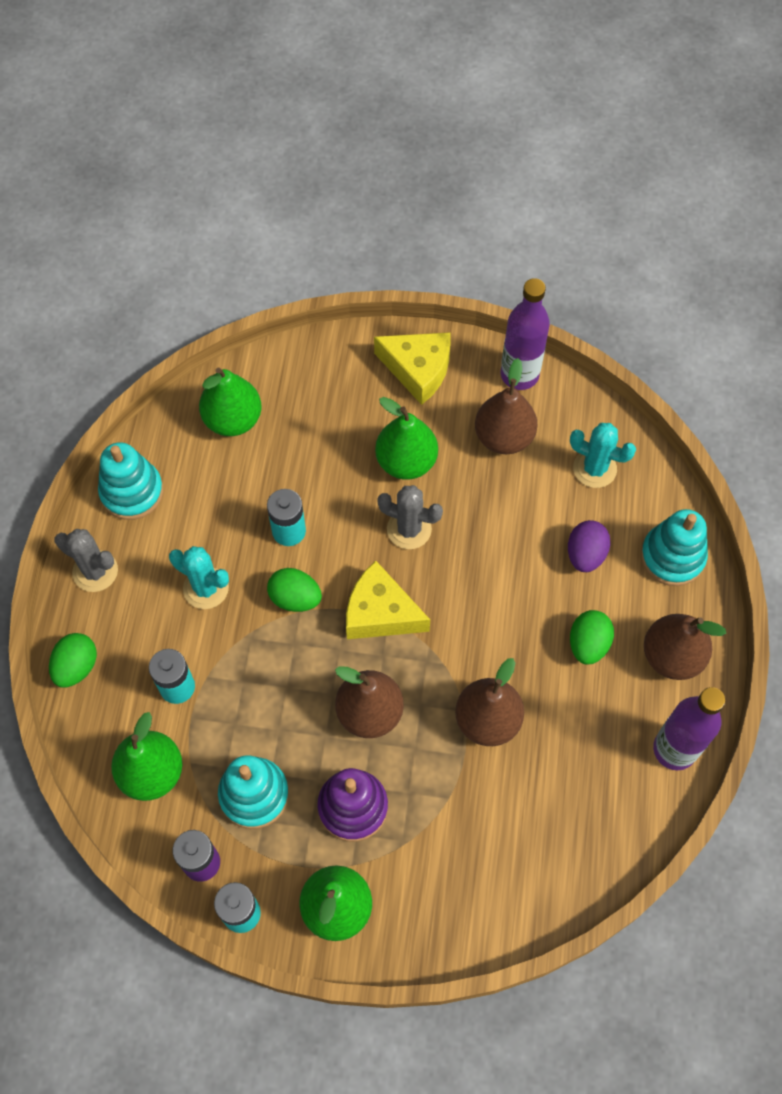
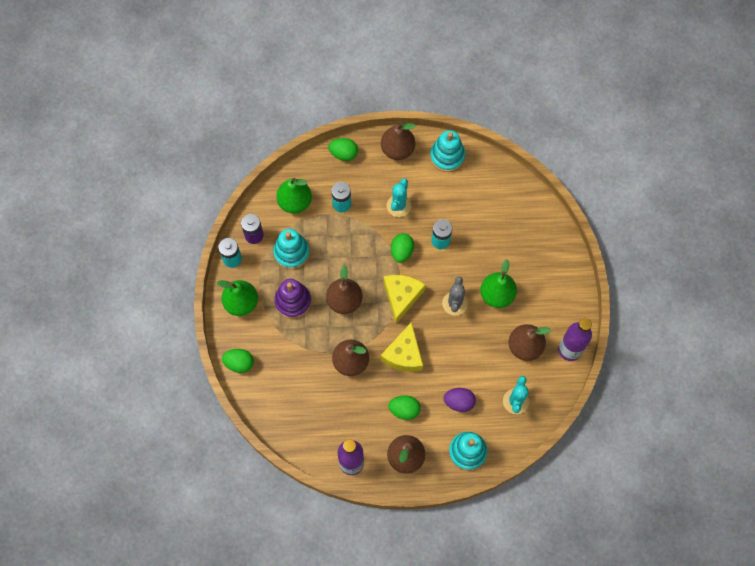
camera: 80 degrees right, 5 degrees up
(95, 571) = (397, 149): grey cactus -> brown pear
(233, 419) = (503, 198): green pear -> none
(418, 370) = (559, 291): yellow cheese -> yellow cheese (404, 354)
(459, 929) = (239, 363): none -> green egg

